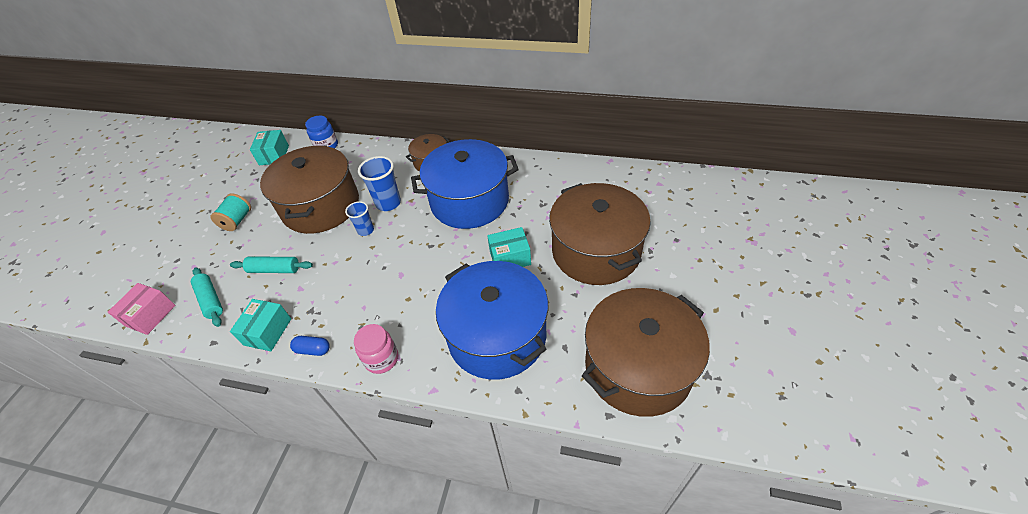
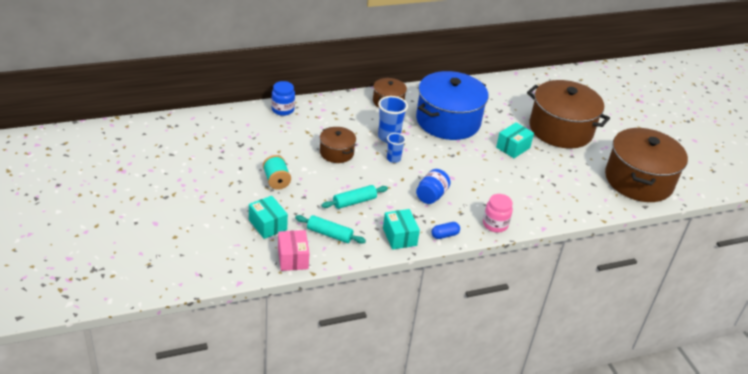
camera: 40 degrees left, 10 degrees down
(274, 155) = (242, 127): turquoise box -> turquoise box (267, 225)
(321, 206) = (336, 153): brown pot -> brown pot, size x0.49
(354, 291) = (431, 196): none -> blue jar
(497, 335) = (550, 190): blue pot -> none

